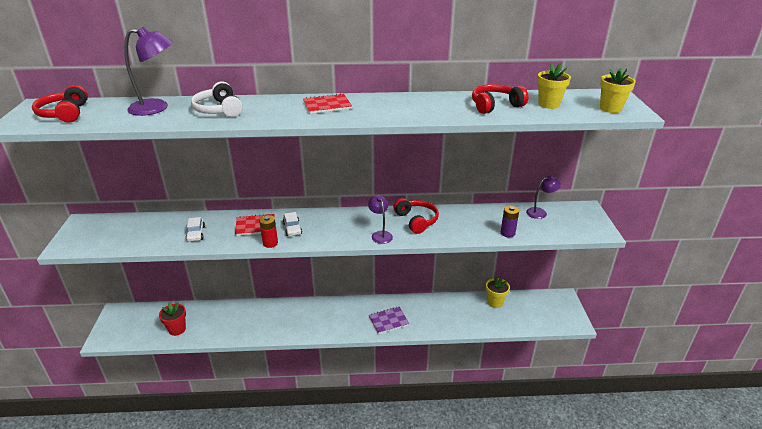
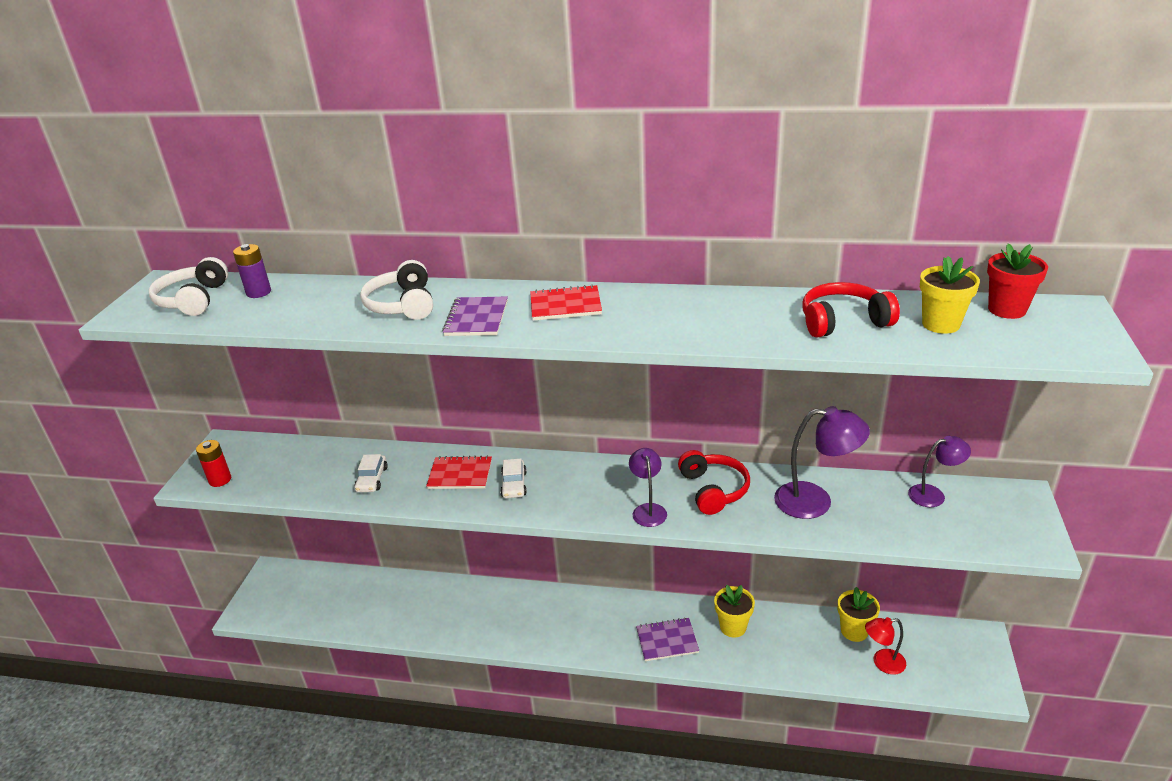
camera: 15 degrees right, 0 degrees up
(65, 113) = (193, 299): red headphones -> white headphones
(157, 108) = (317, 296): purple lamp -> purple lamp (815, 501)
(177, 329) = (348, 611): red flower pot -> red flower pot (1007, 310)
(270, 243) = (475, 507): red battery -> red battery (220, 480)
(272, 114) = (476, 318): none -> purple notebook
(507, 233) = (864, 529): purple battery -> purple battery (258, 292)
(514, 317) = (882, 663): none -> red lamp
(610, 108) = (1054, 340): yellow flower pot -> yellow flower pot (733, 627)

